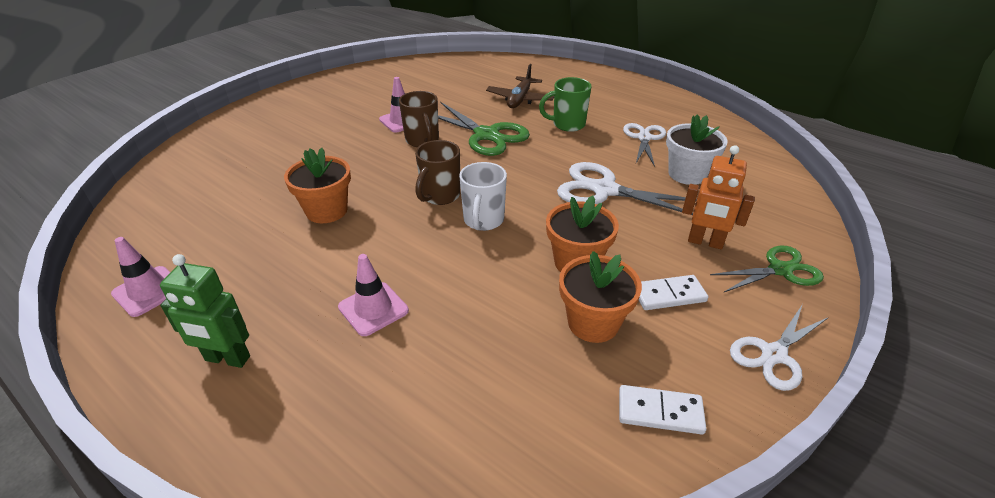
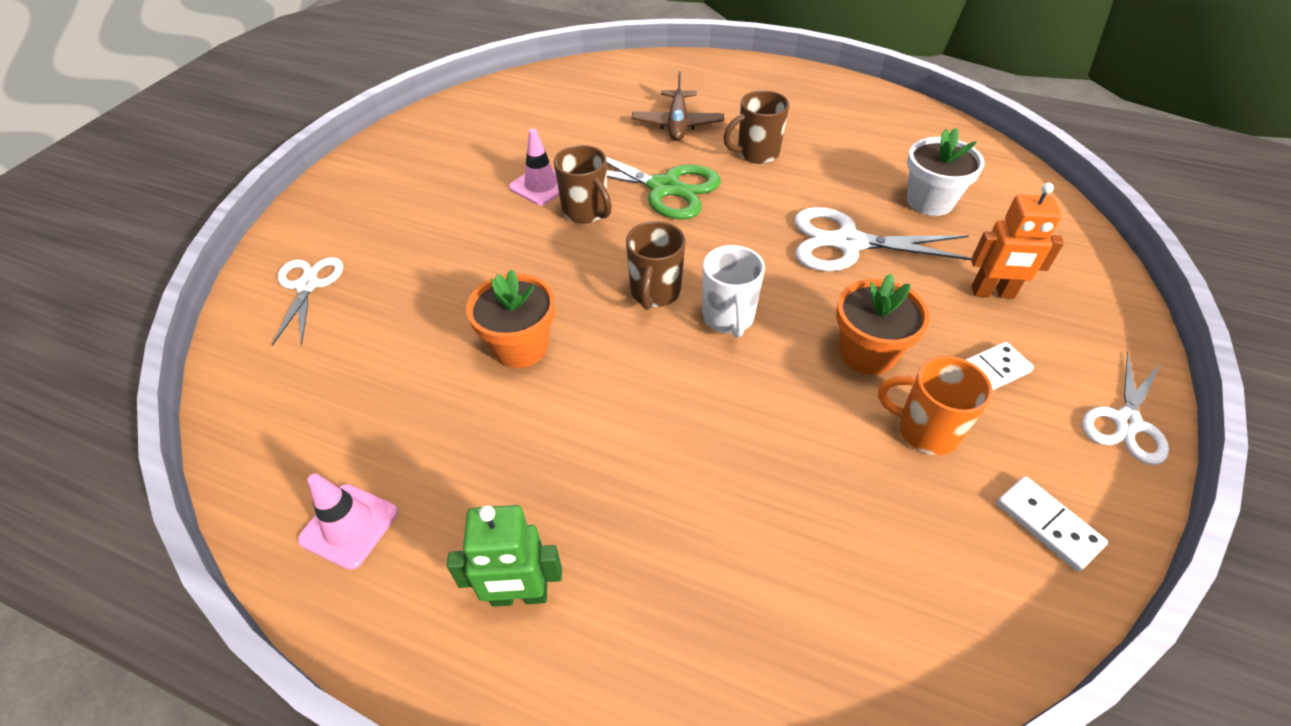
camera: 15 degrees left, 10 degrees up
(373, 309) = (663, 476): pink traffic cone -> none
(567, 124) = (756, 153): green mug -> brown mug
(593, 323) = (925, 430): orange flower pot -> orange mug
(644, 138) = (856, 157): white scissors -> white scissors (307, 285)
(660, 411) = (1048, 524): white domino -> white domino turned 60 degrees clockwise
(780, 270) = (1085, 312): green scissors -> none

